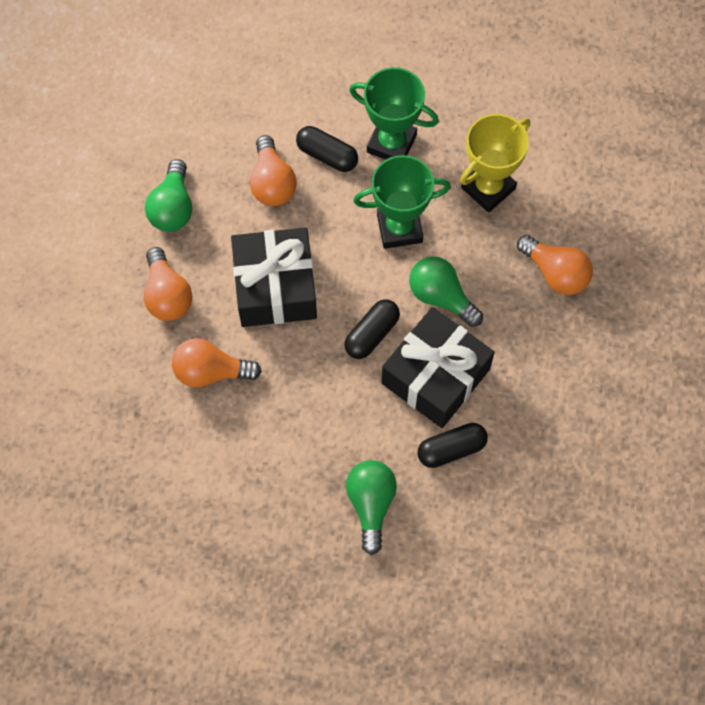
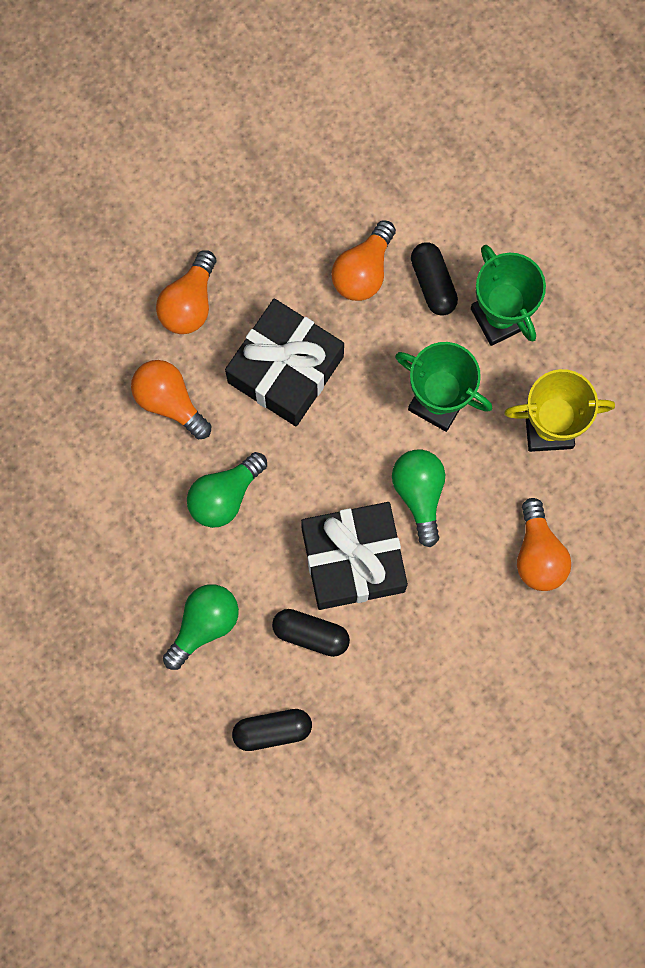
camera: 40 degrees right, 10 degrees up
(173, 207) = (259, 225): green light bulb -> green light bulb (224, 496)
(372, 334) = (331, 479): black capsule -> black capsule (272, 730)

